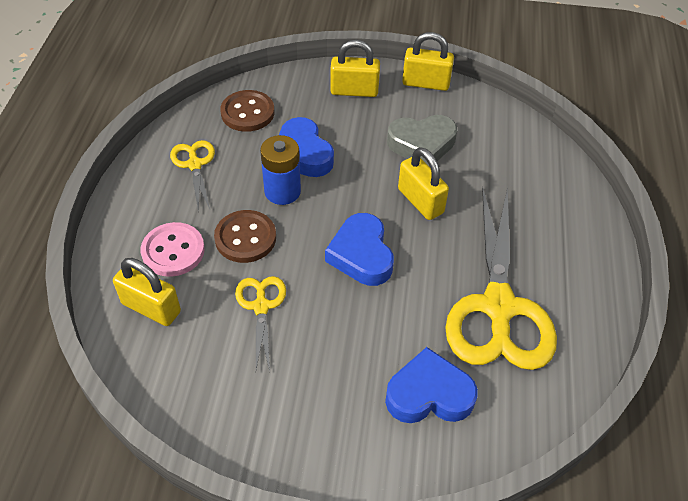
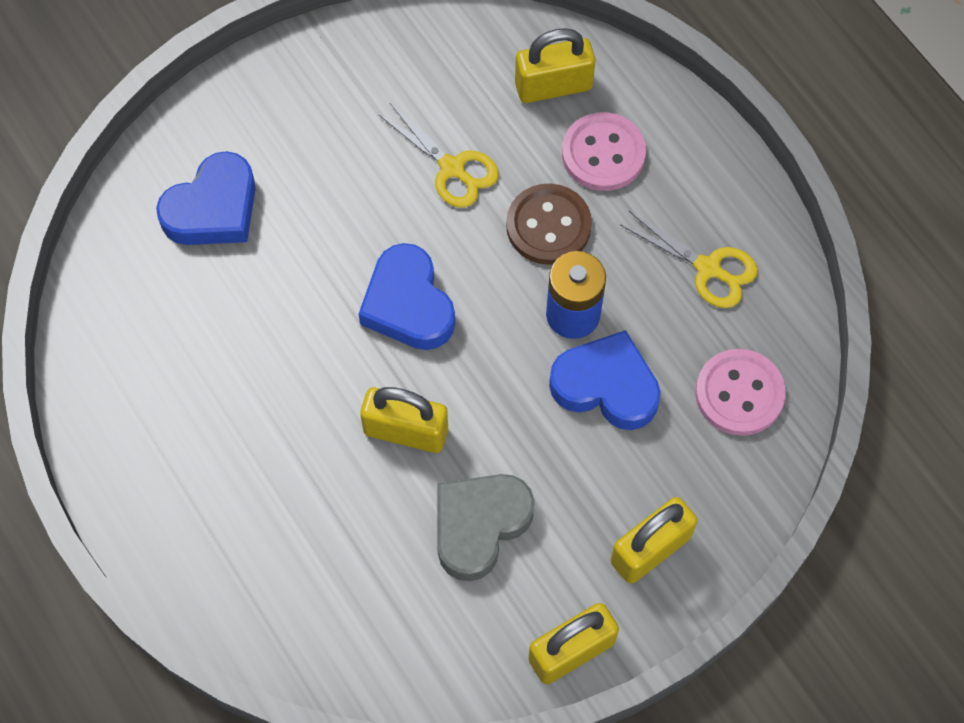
camera: 140 degrees right, 15 degrees up
(247, 113) = (739, 393): brown button -> pink button
(361, 255) = (408, 304): blue heart -> blue heart turned 150 degrees counterclockwise
(498, 307) = (212, 357): yellow scissors -> none

